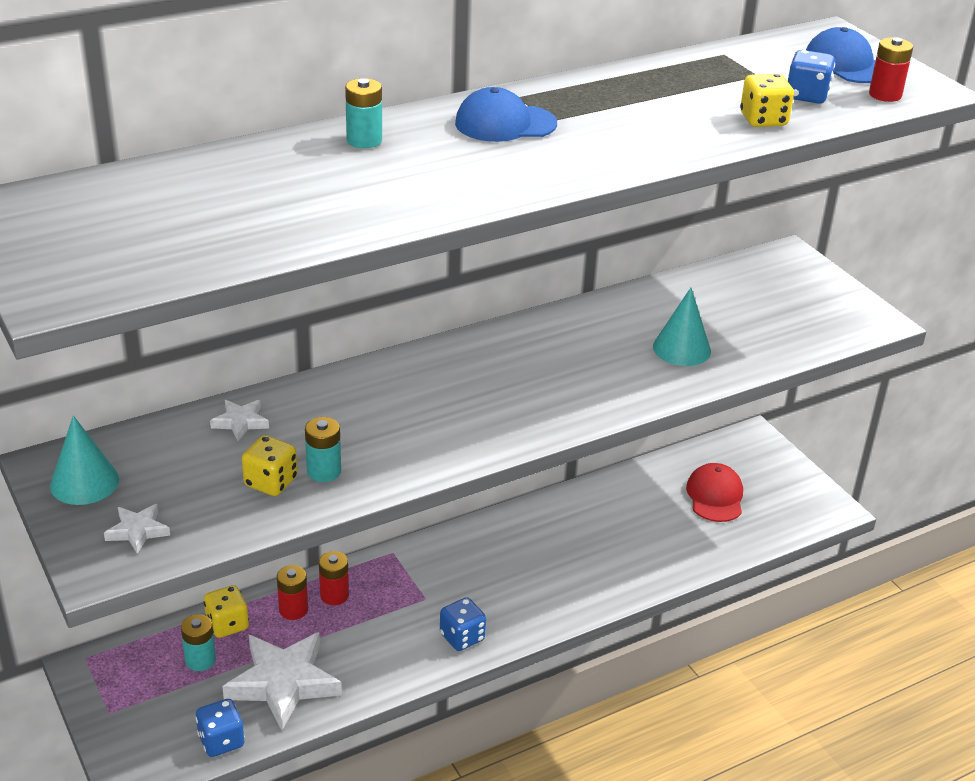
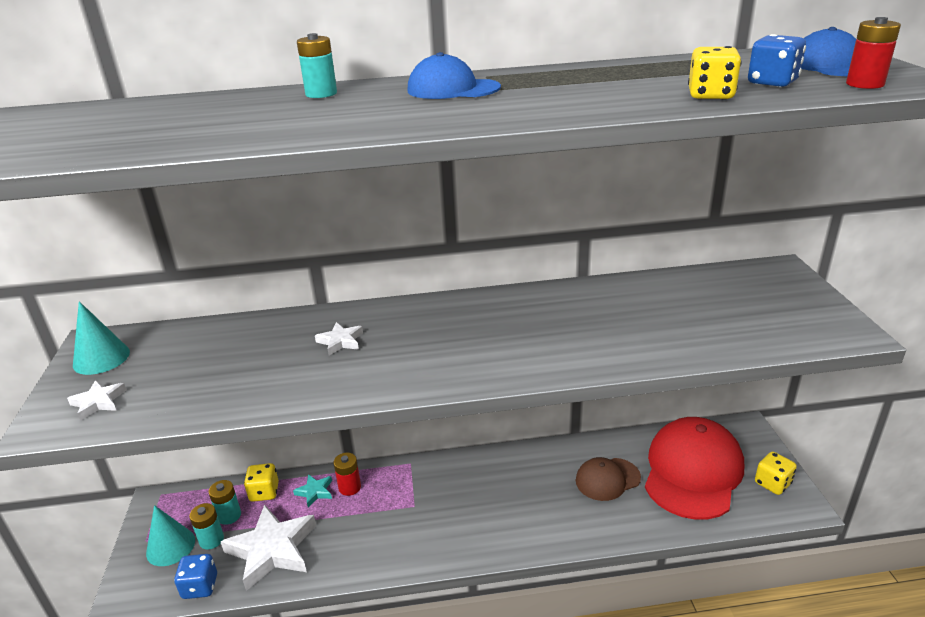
camera: 25 degrees right, 5 degrees down
(240, 422) = (243, 333): white star -> white star (340, 341)
(271, 482) = (224, 382): yellow dice -> yellow dice (772, 483)
(293, 609) = (315, 492): red battery -> turquoise star
(324, 471) = (270, 381): turquoise battery -> turquoise battery (211, 540)
(462, 637) = (424, 546): blue dice -> none
(629, 523) = (607, 479): none -> brown cap
(681, 349) = (640, 330): turquoise cone -> turquoise cone (170, 546)
(715, 496) = (692, 471): red cap -> red cap, size x1.89

